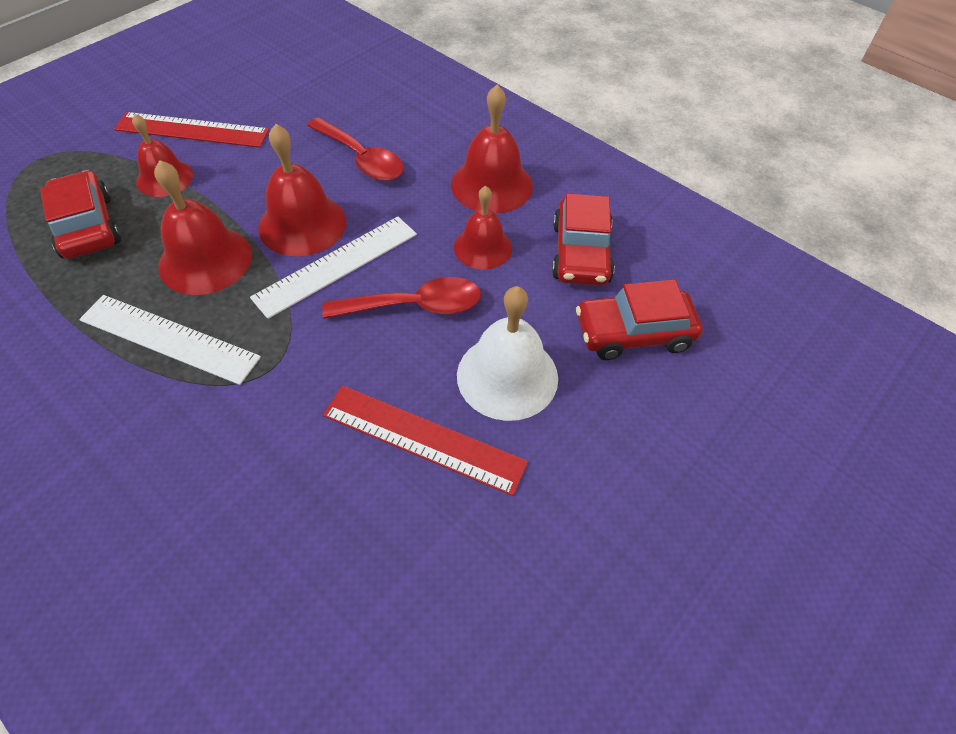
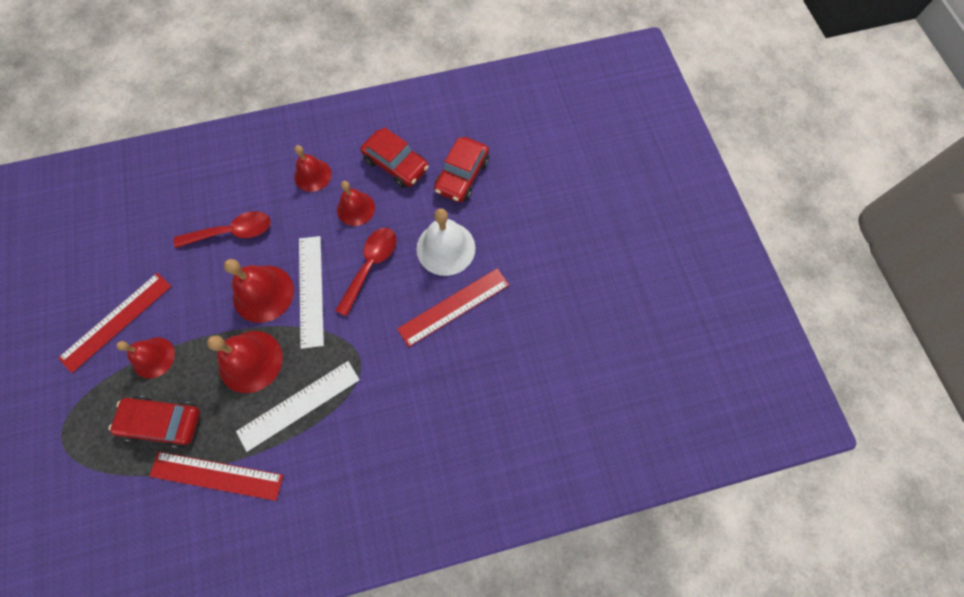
camera: 55 degrees left, 15 degrees up
(36, 309) = (216, 475): none -> red ruler
(491, 185) = (312, 175): red bell -> red bell, size x0.66

